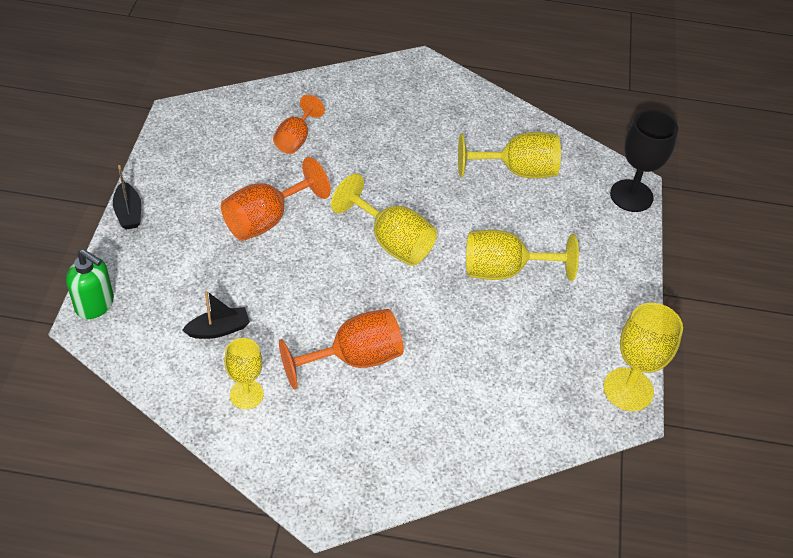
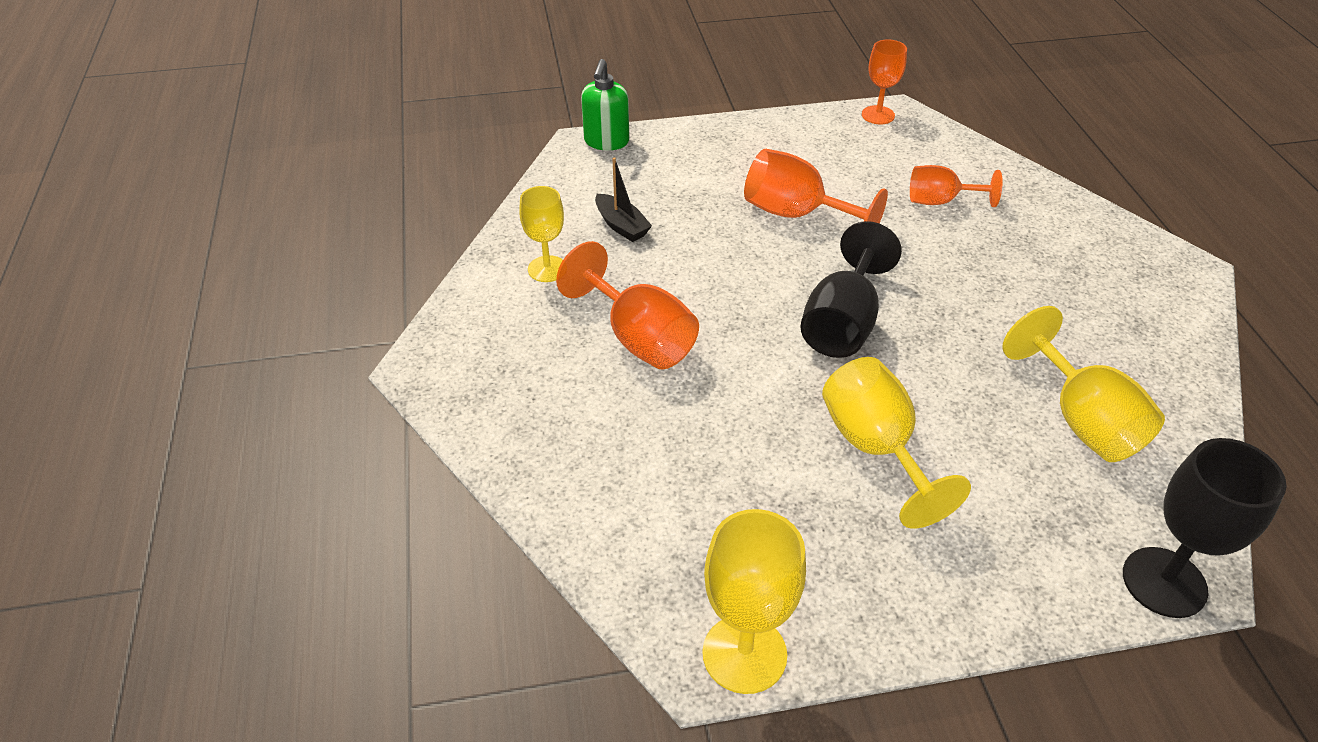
camera: 75 degrees right, 5 degrees down
(128, 213) = (735, 125): black boat -> none
(173, 126) = (878, 115): none -> orange goblet
(391, 242) = (842, 323): yellow goblet -> black goblet

